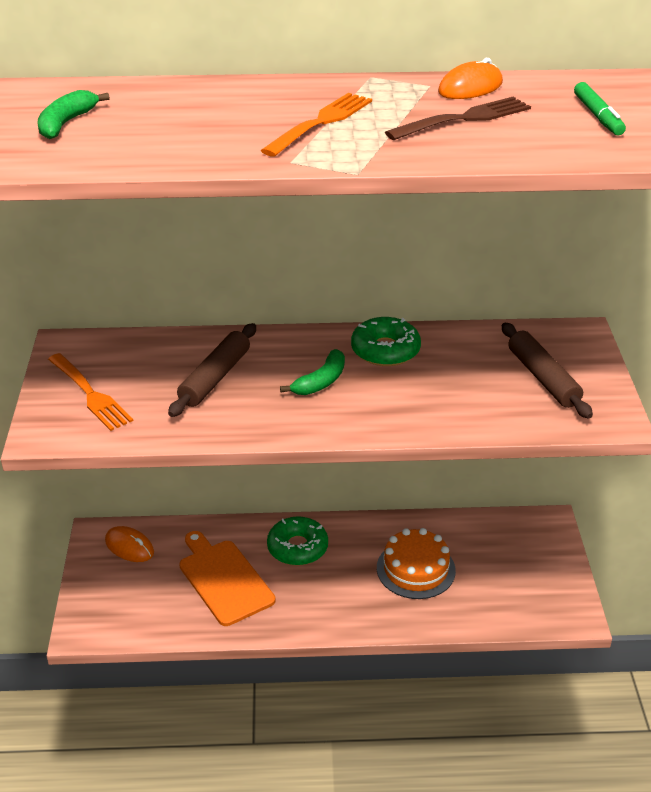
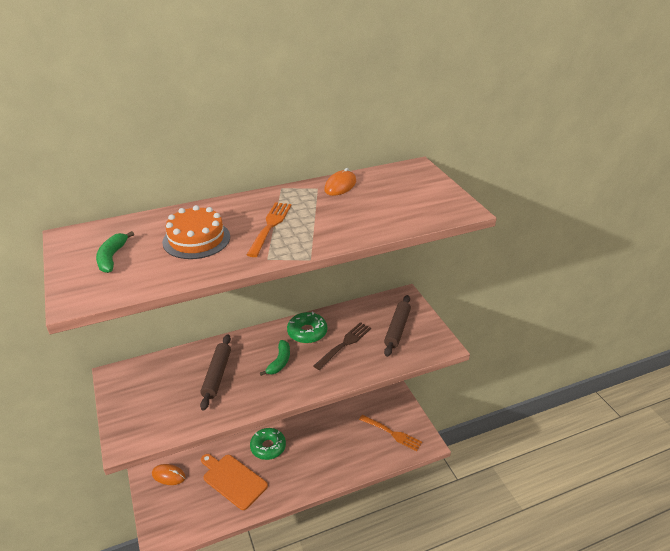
camera: 20 degrees left, 0 degrees up
(89, 393) = (143, 406): orange fork -> orange fork (391, 433)
(416, 569) = (337, 441): orange cake -> orange cake (196, 239)
(463, 119) = (348, 209): brown fork -> brown fork (344, 345)
(543, 378) = (397, 329): brown rolling pin -> brown rolling pin turned 60 degrees clockwise
(598, 116) = (417, 193): green marker -> none

